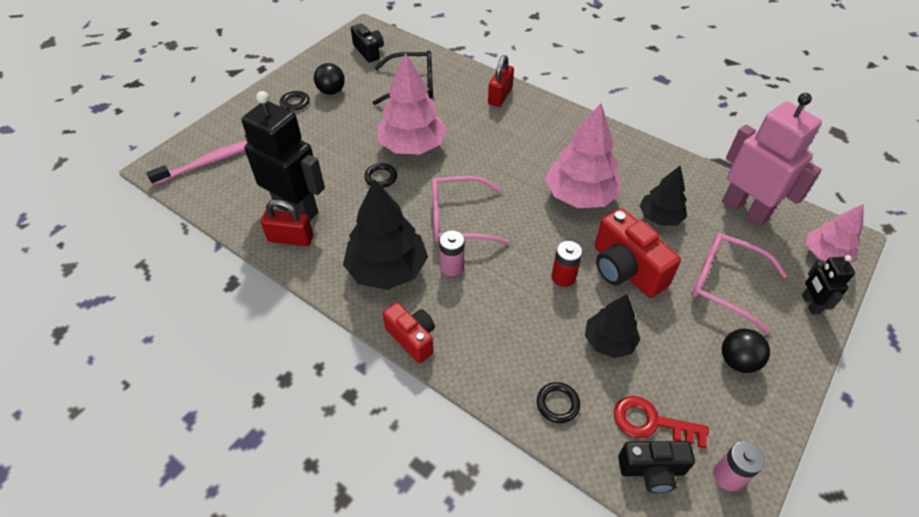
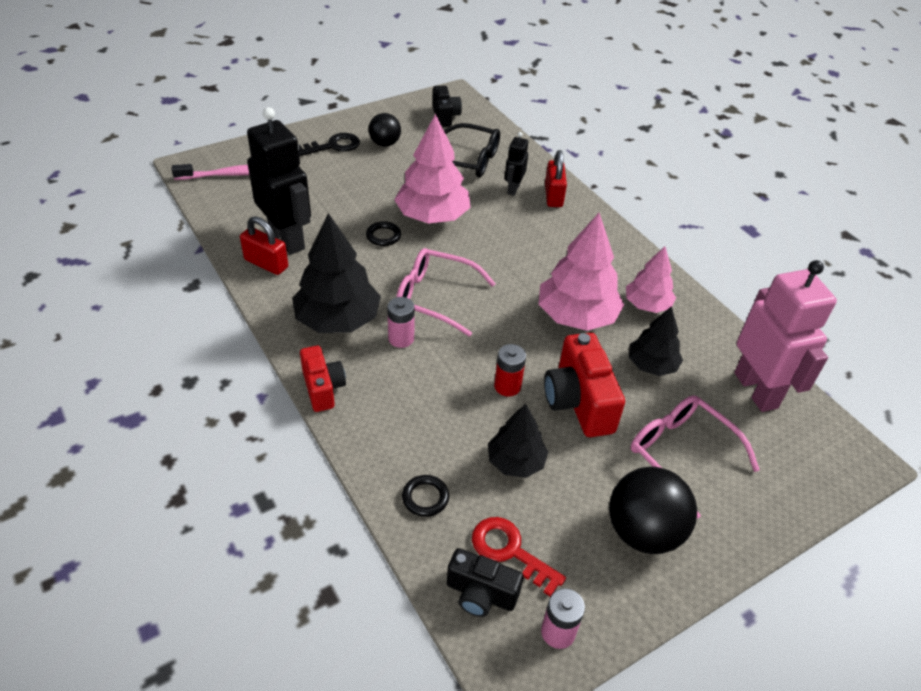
camera: 20 degrees right, 5 degrees down
(500, 96) = (553, 196): red padlock -> red padlock turned 45 degrees counterclockwise
(737, 361) = (643, 532): black ball -> black ball, size x1.65
(810, 304) = (768, 509): black robot -> black robot (513, 189)
(825, 254) = (823, 466): pink tree -> pink tree (647, 305)

